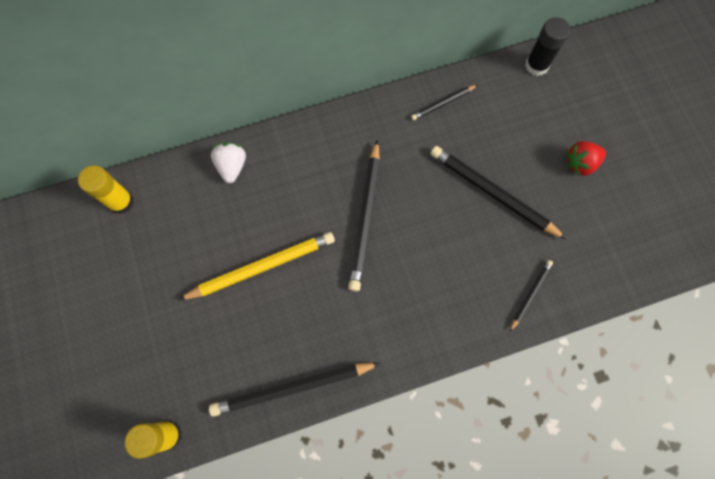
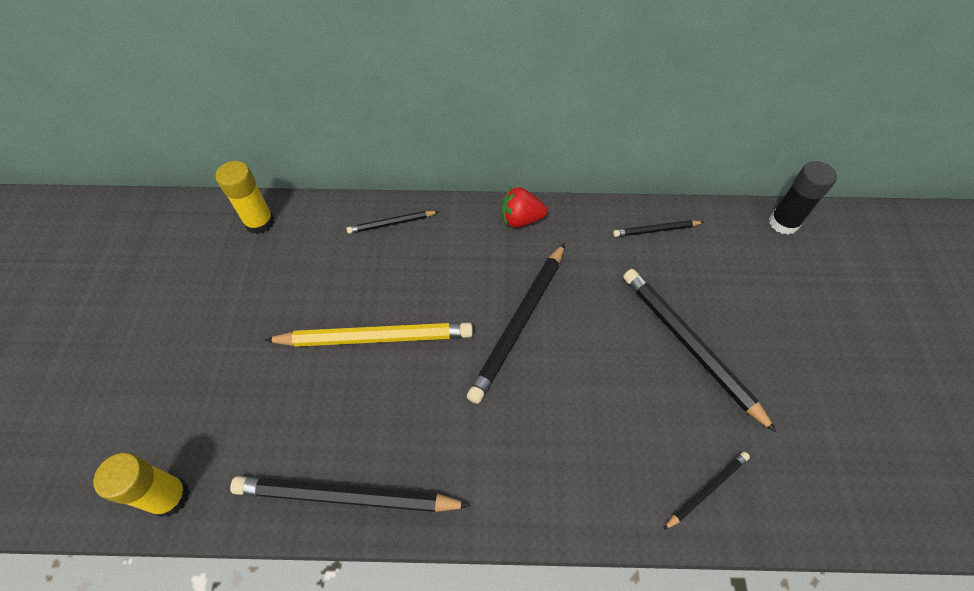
camera: 20 degrees right, 15 degrees down
(232, 166) = (391, 223): white strawberry -> black pencil
(580, 163) = (816, 346): red strawberry -> red strawberry (521, 219)

